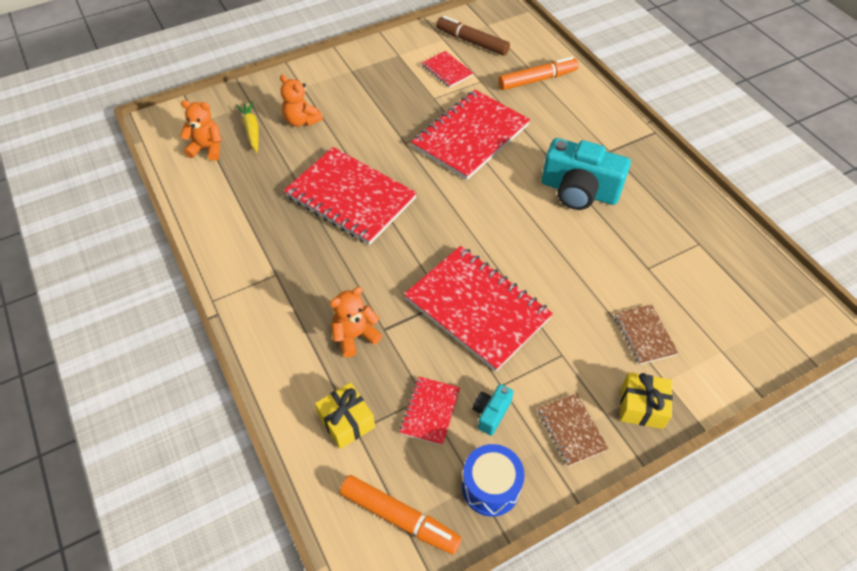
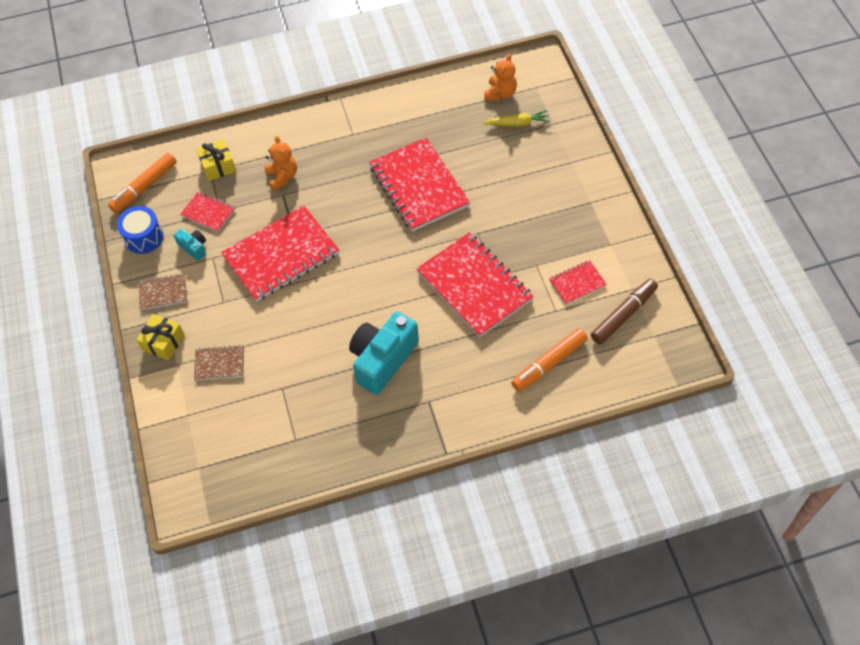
camera: 105 degrees right, 5 degrees up
(301, 121) = (523, 159): orange teddy bear -> none
(350, 197) = (419, 186): red notebook -> red notebook turned 75 degrees counterclockwise
(537, 80) = (549, 363): orange marker -> orange marker turned 60 degrees clockwise

